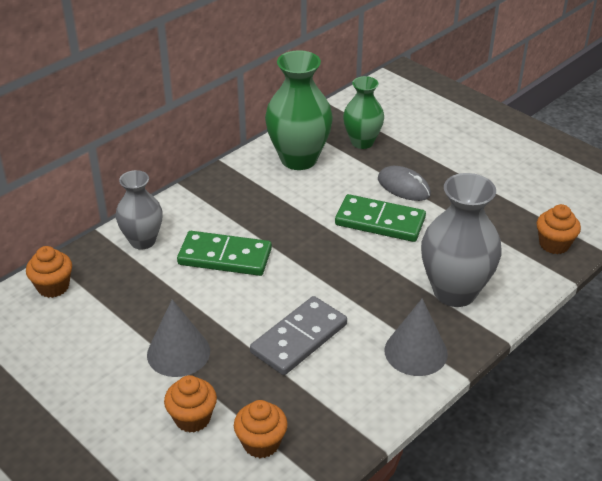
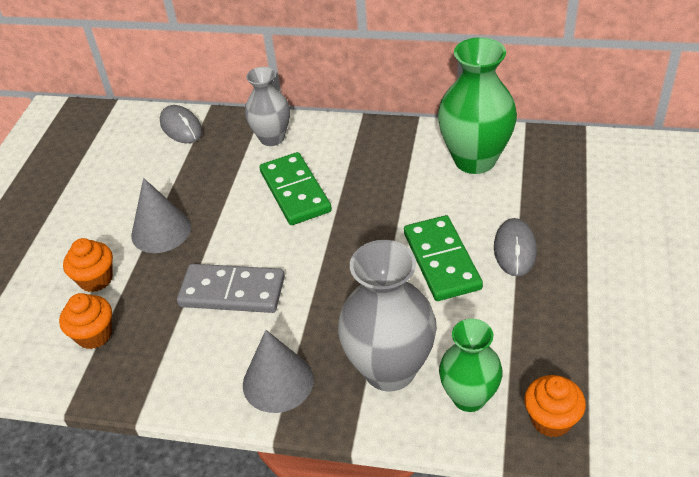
camera: 60 degrees right, 5 degrees up
(53, 287) = (181, 127): orange cupcake -> grey mouse
(362, 142) = (551, 185): green vase -> green vase (469, 397)

